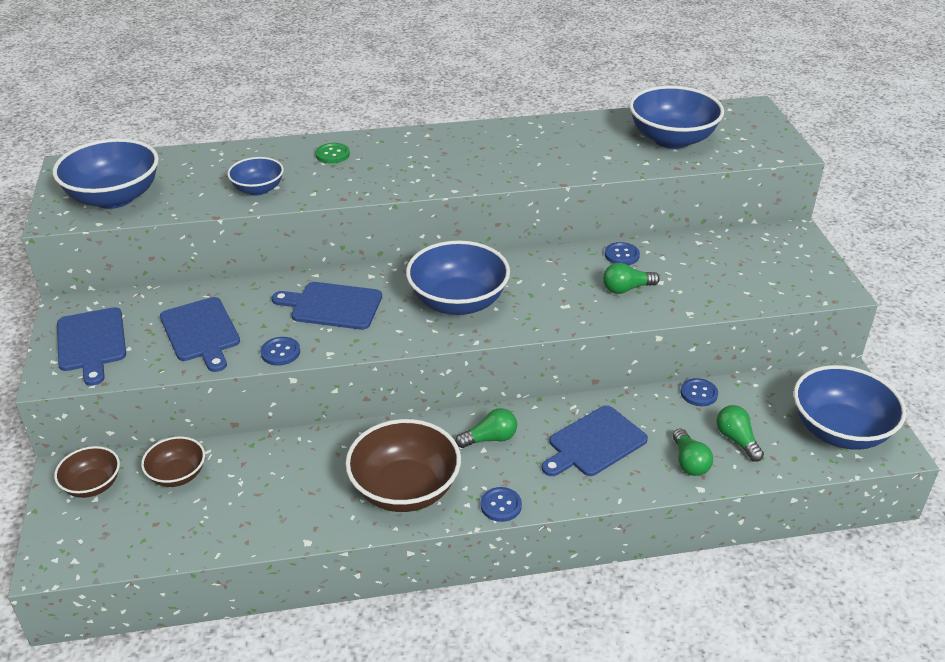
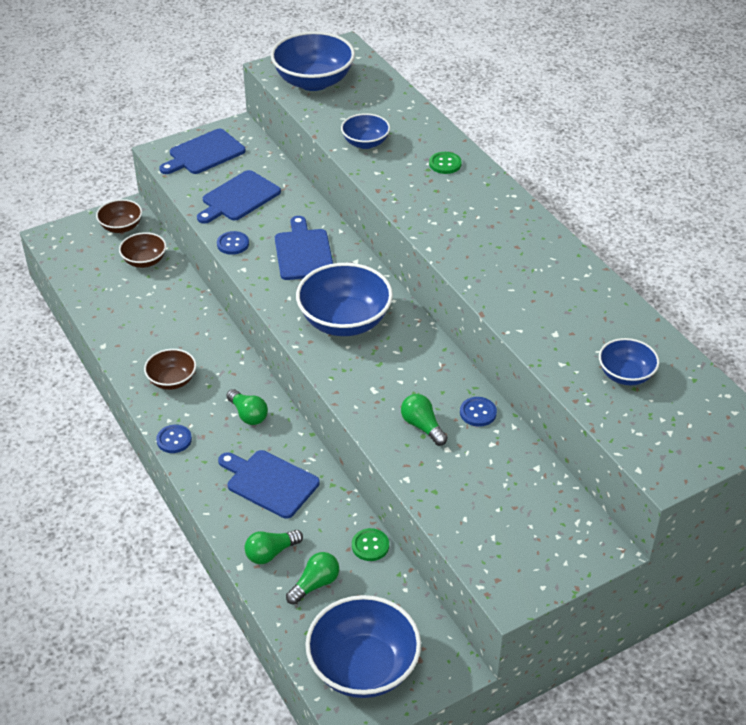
camera: 70 degrees right, 5 degrees up
(405, 489) = (172, 380): brown bowl -> brown bowl, size x0.56
(672, 139) = (625, 375): blue bowl -> blue bowl, size x0.56
(699, 393) = (370, 546): blue button -> green button

